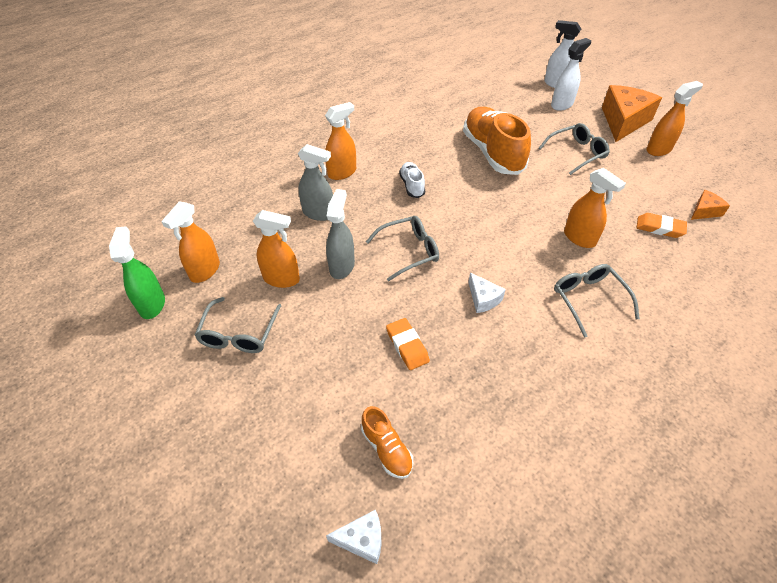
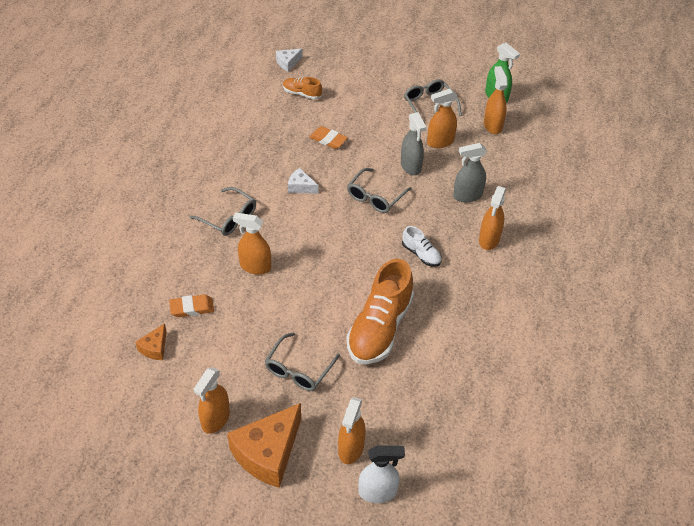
camera: 145 degrees right, 0 degrees up
(492, 153) = (379, 328): orange shoe -> orange shoe turned 75 degrees clockwise
(562, 105) = (351, 449): white spray bottle -> orange spray bottle
(623, 121) = (268, 453): orange cheese -> orange cheese turned 45 degrees clockwise

